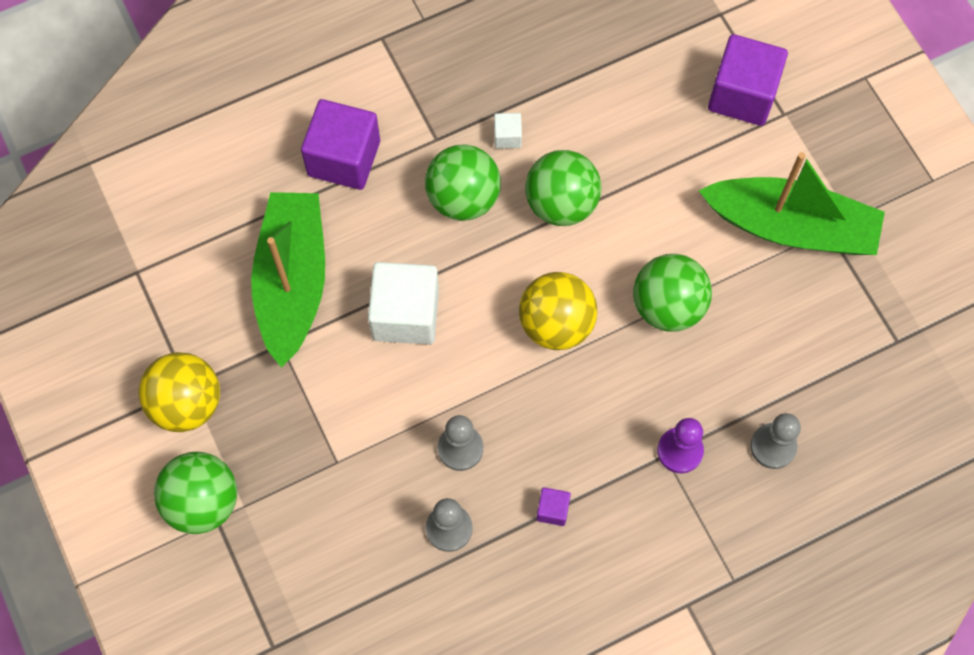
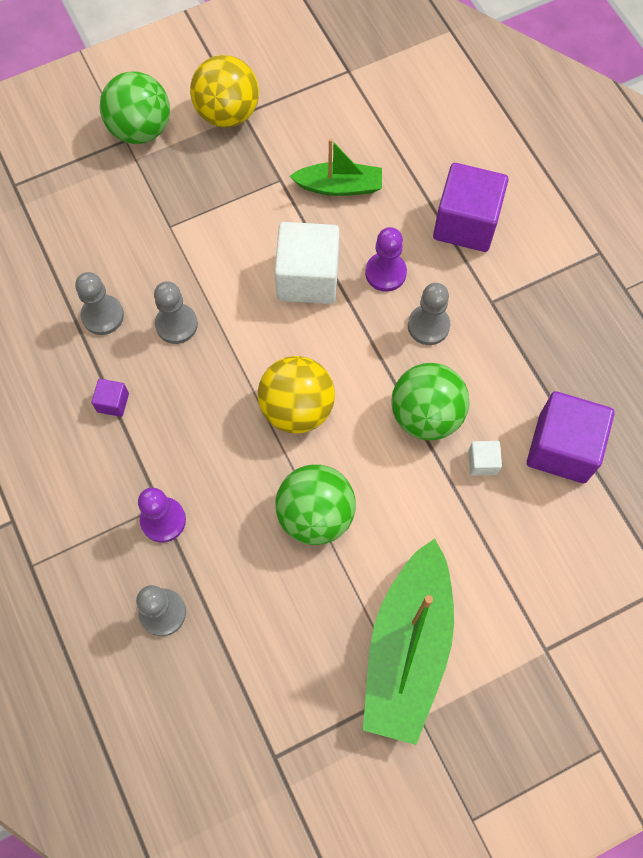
camera: 90 degrees right, 0 degrees up
(292, 282) = (339, 186): green boat -> green boat, size x0.55
(401, 237) = (385, 273): none -> purple pawn
(463, 198) = (428, 326): green ball -> grey pawn
(507, 137) = (498, 365): white cube -> white cube (482, 462)
(742, 95) = (565, 605): purple cube -> purple cube (562, 448)

